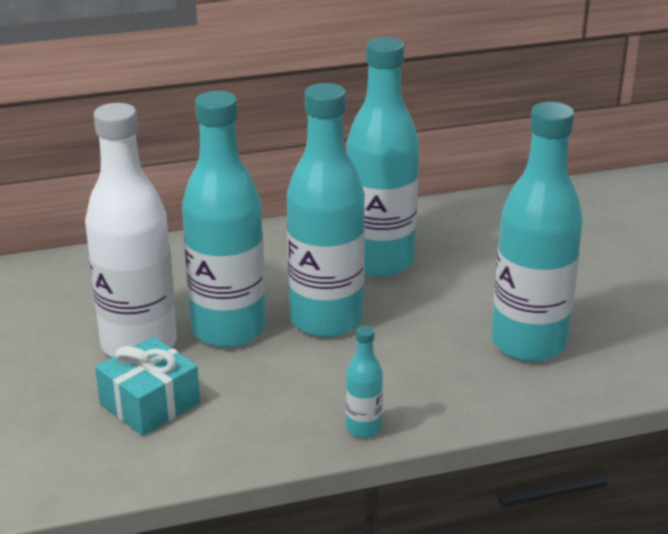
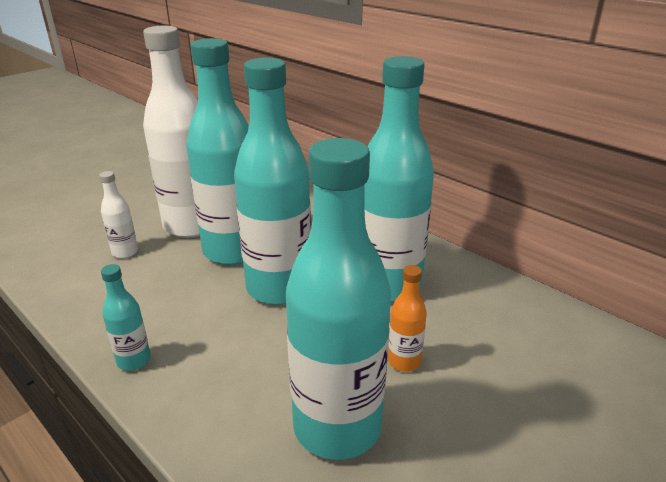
camera: 60 degrees right, 0 degrees up
(149, 403) = (125, 252): turquoise gift -> white bottle
(483, 290) = (404, 361): none -> orange bottle

